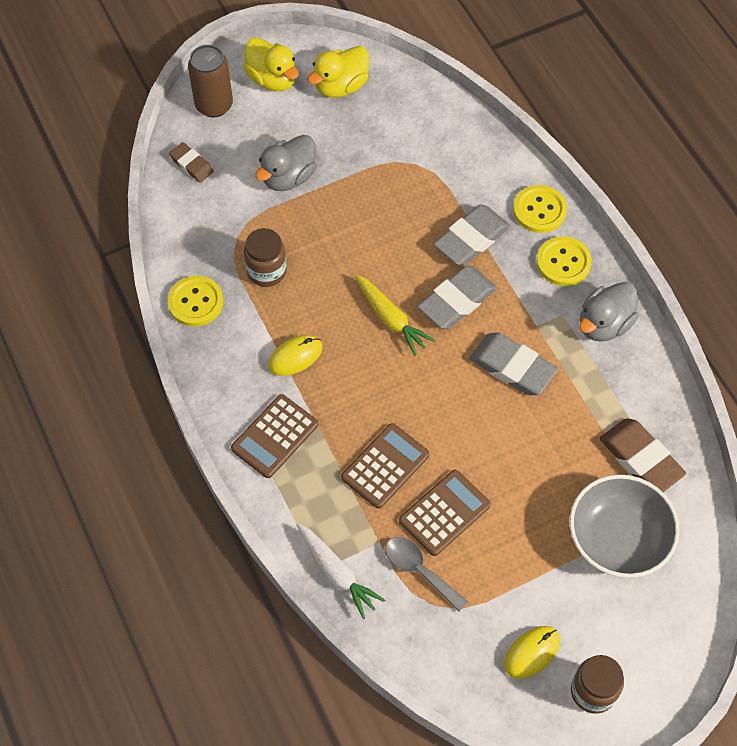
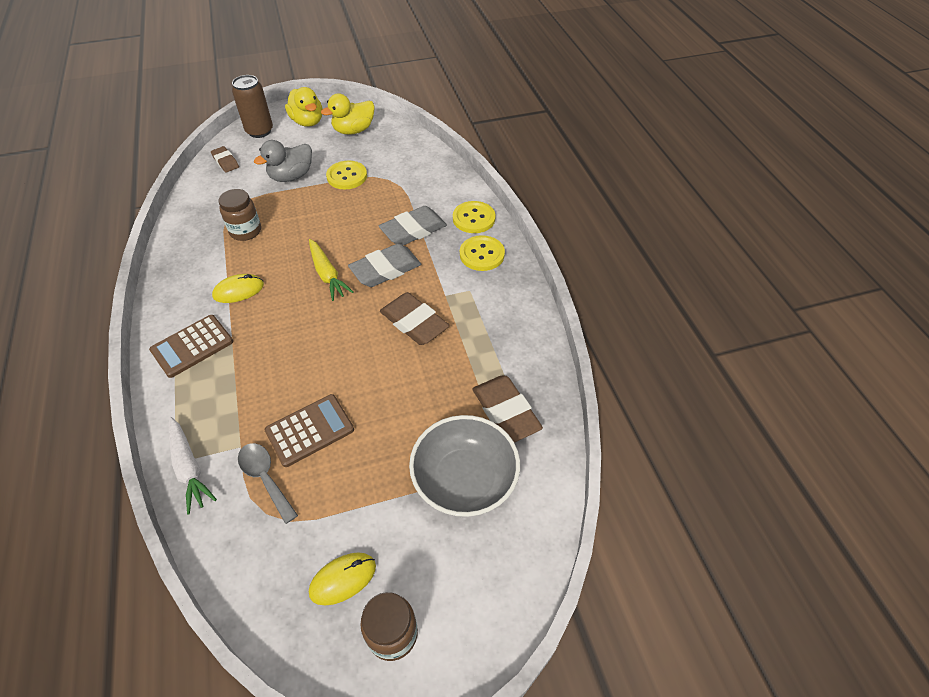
camera: 10 degrees right, 10 degrees down
(195, 302) = (181, 244): yellow button -> yellow button (347, 176)
(385, 466) = (274, 383): brown calculator -> none
(512, 367) = (414, 322): grey eraser -> brown eraser
(604, 324) = (502, 302): grey duck -> none

